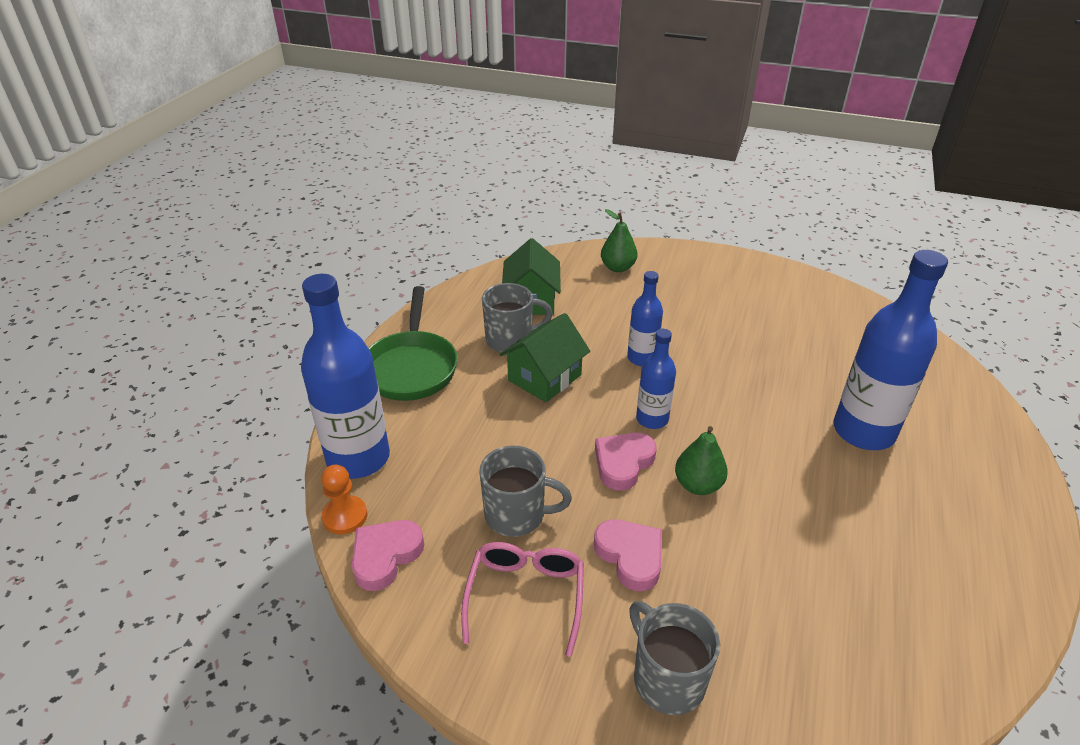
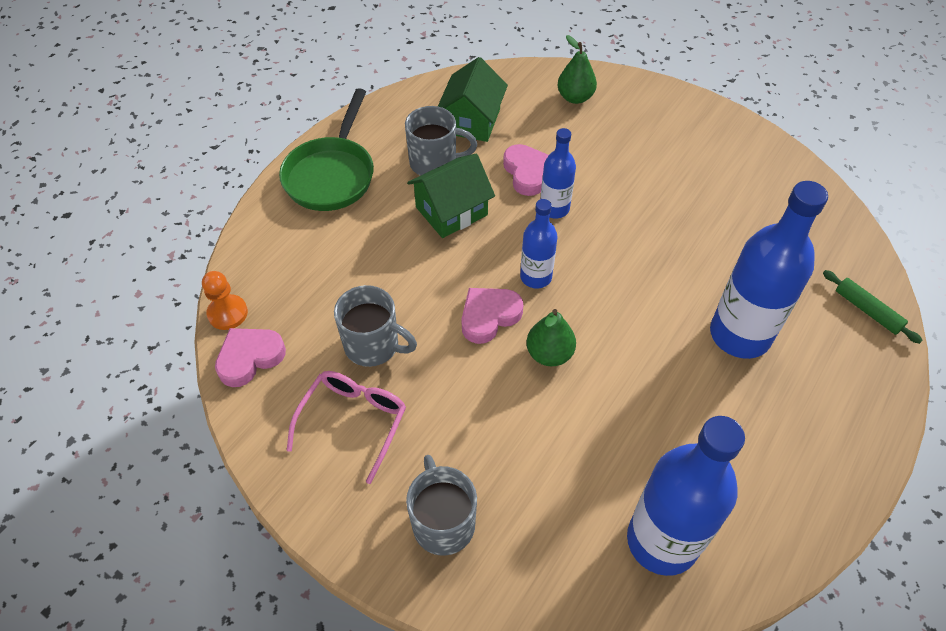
camera: 15 degrees right, 15 degrees up
(358, 458) = (255, 260): blue bottle -> blue bottle (662, 541)
(630, 556) = (458, 408): pink heart -> pink heart (528, 173)
(959, 390) = (867, 310): none -> green rolling pin

